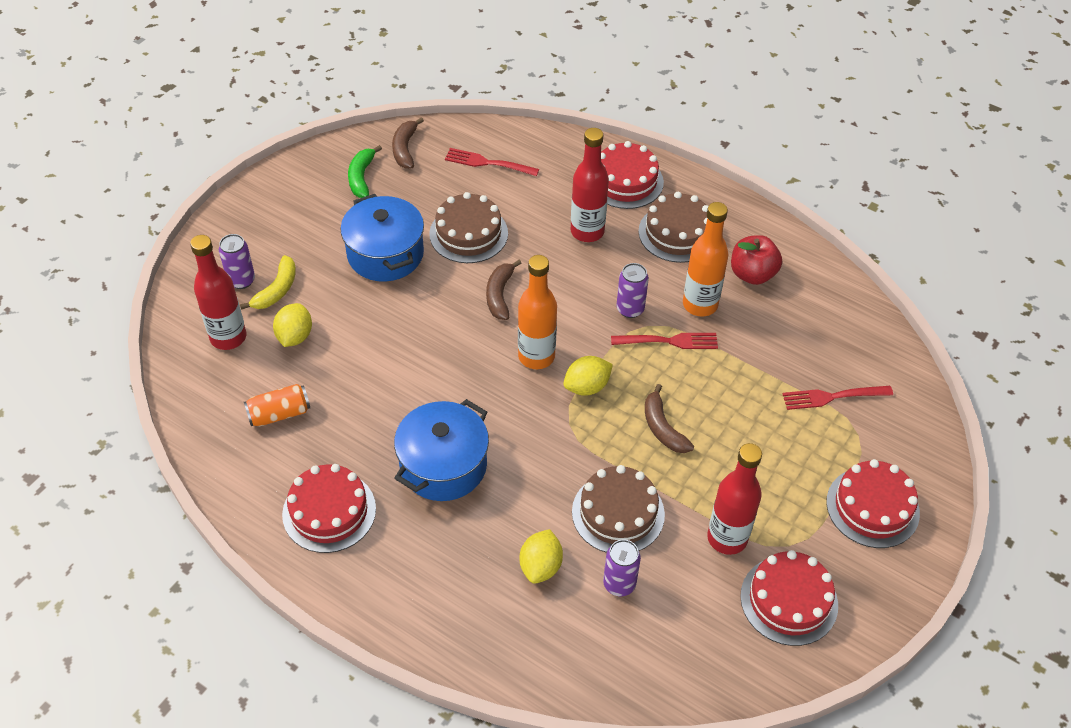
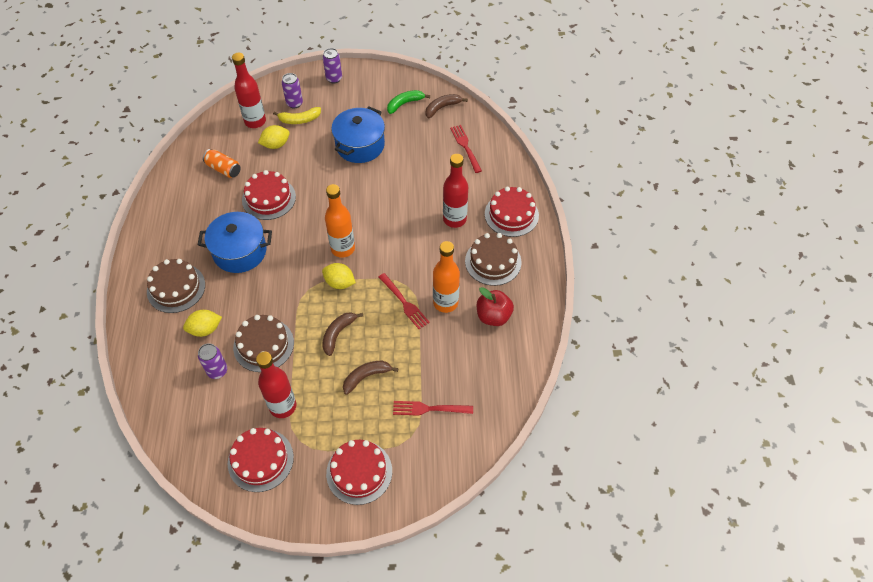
camera: 55 degrees right, 5 degrees up
(329, 511) = (179, 223): red cake -> red cake (269, 198)
(468, 233) = (405, 169): brown cake -> brown cake (176, 288)
(500, 295) = (373, 208): brown banana -> brown banana (366, 377)
(630, 309) = (413, 271): purple can -> purple can (334, 78)
(833, 397) = (429, 409): red fork -> red fork turned 45 degrees counterclockwise

